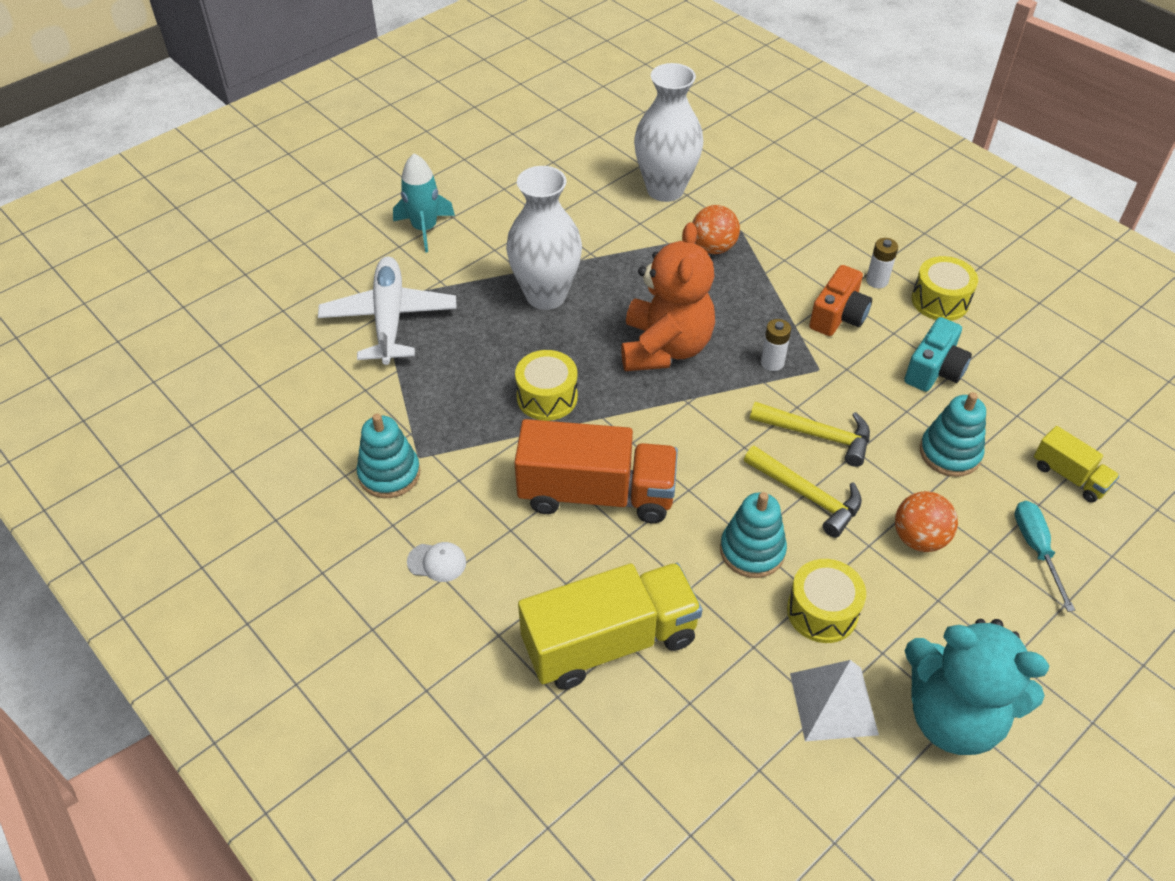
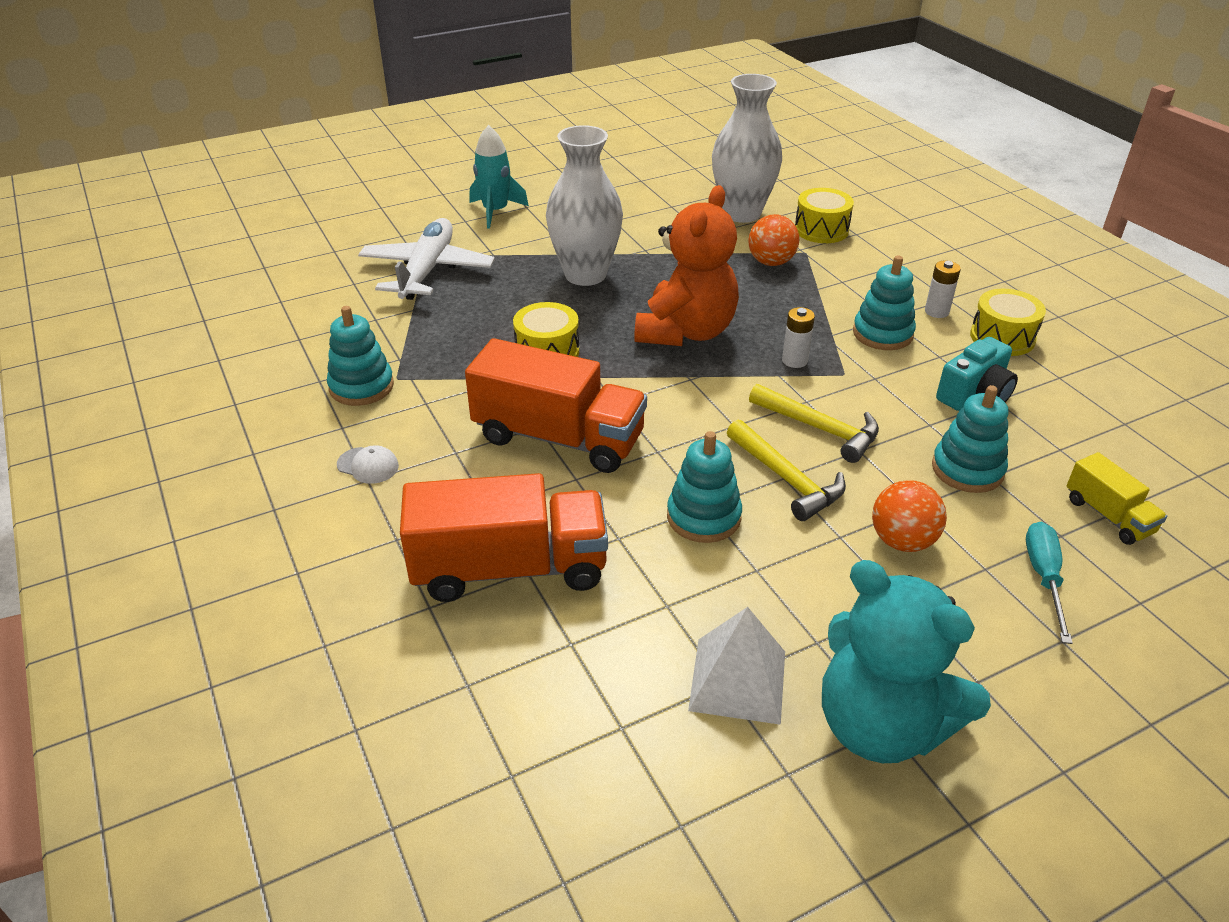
camera: 15 degrees right, 10 degrees down
(610, 642) = (510, 568): yellow truck -> orange truck
(822, 611) = (760, 588): yellow drum -> yellow drum (821, 230)
(838, 316) = (882, 334): orange camera -> turquoise stacking toy

